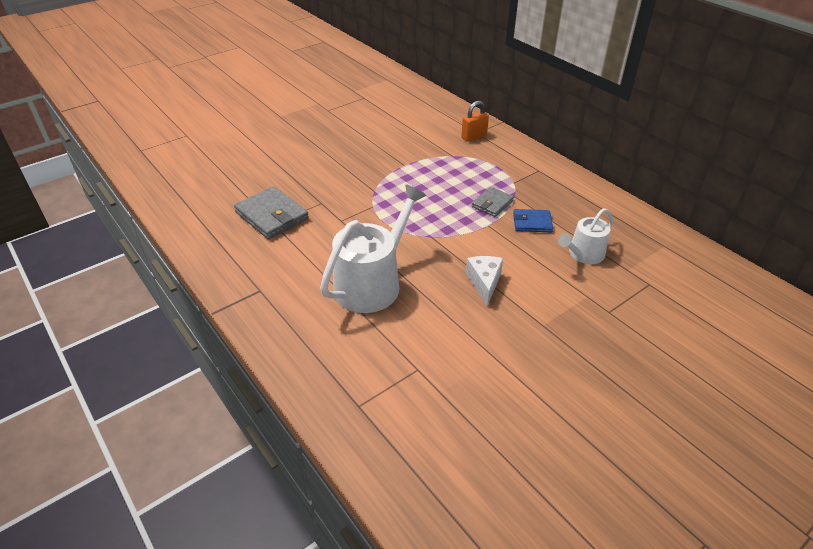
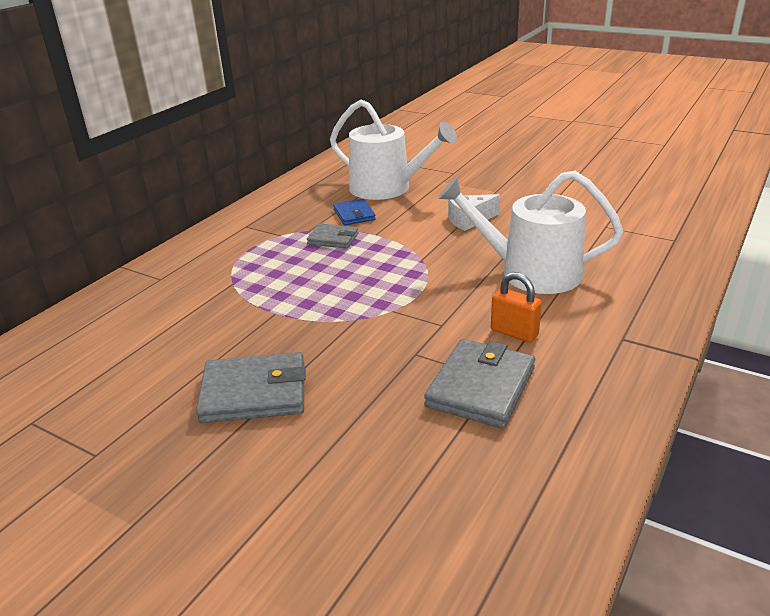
camera: 110 degrees left, 10 degrees down
(334, 149) = (254, 393): none -> grey wallet
(474, 137) = (173, 278): orange padlock -> orange padlock (514, 333)
(583, 254) = (387, 188): white watering can -> white watering can, size x1.75

